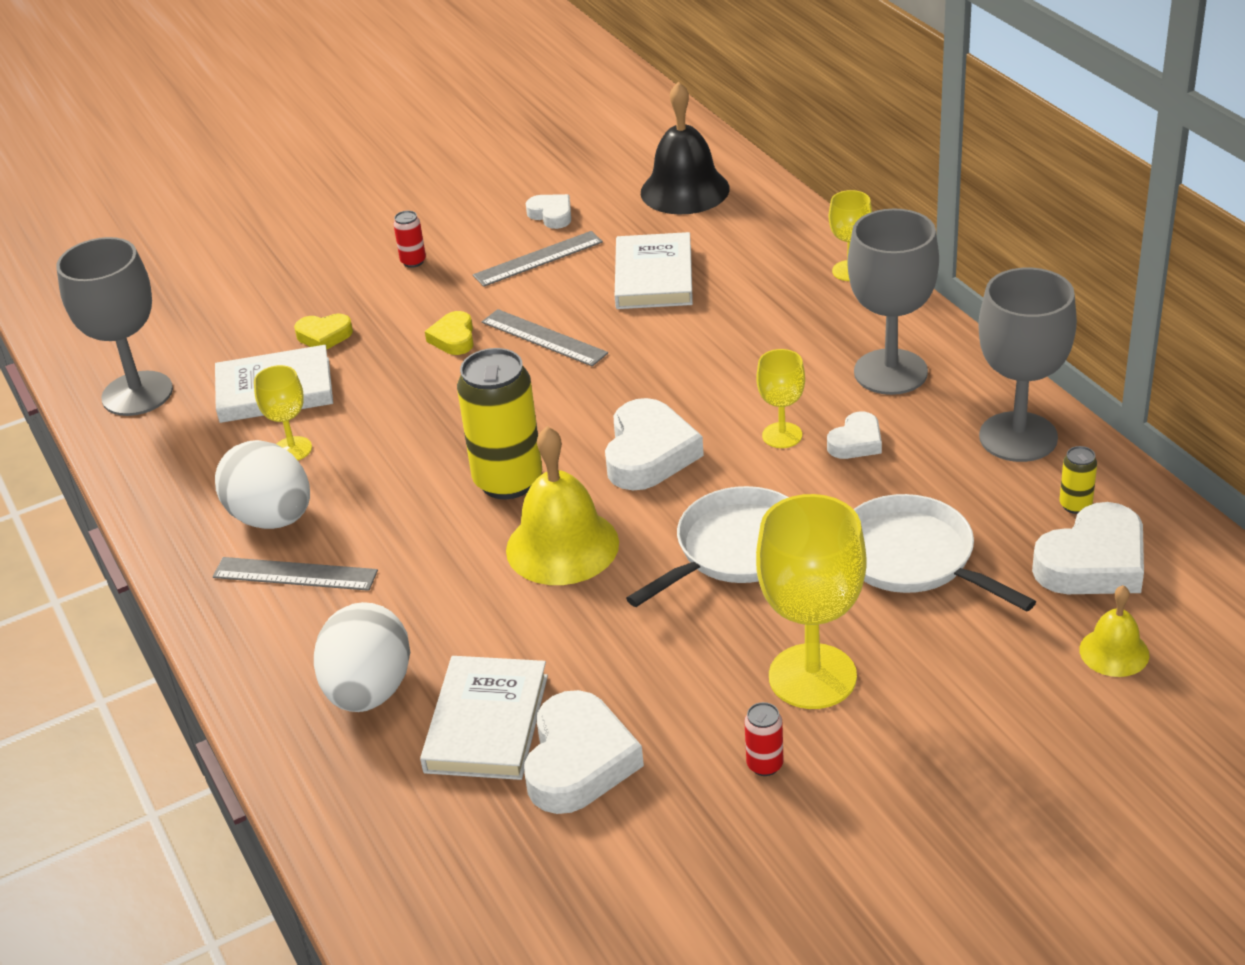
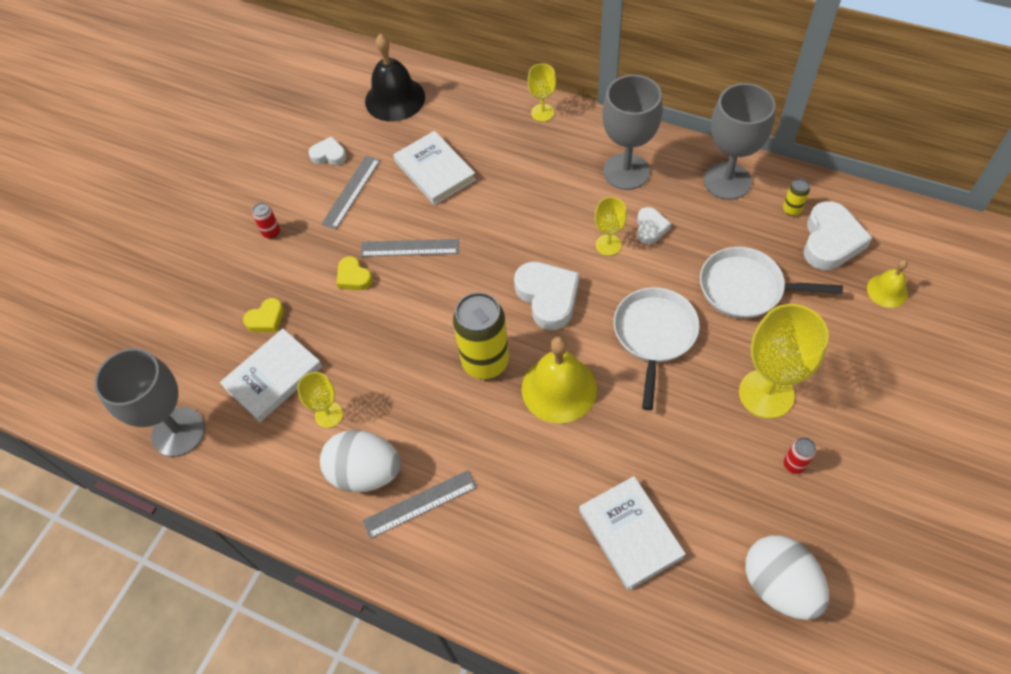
camera: 35 degrees left, 20 degrees up
(369, 691) = (544, 556): white egg -> white egg (779, 585)
(579, 761) = (702, 525): white heart -> none

